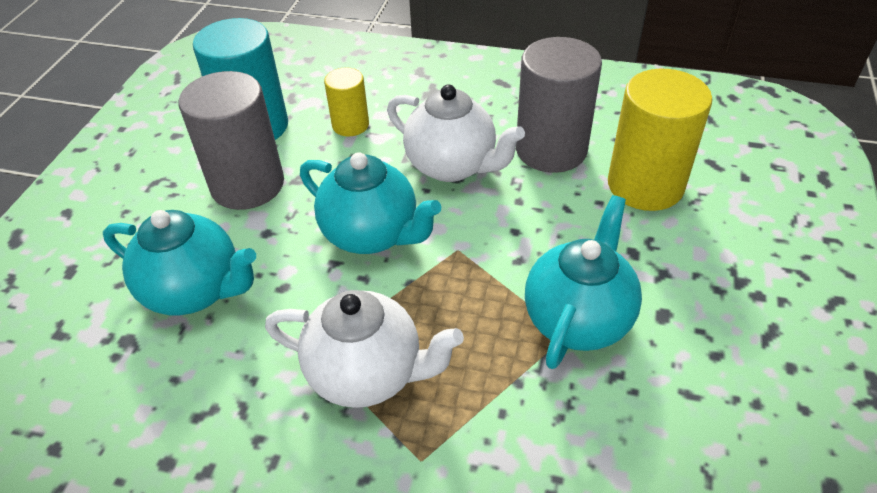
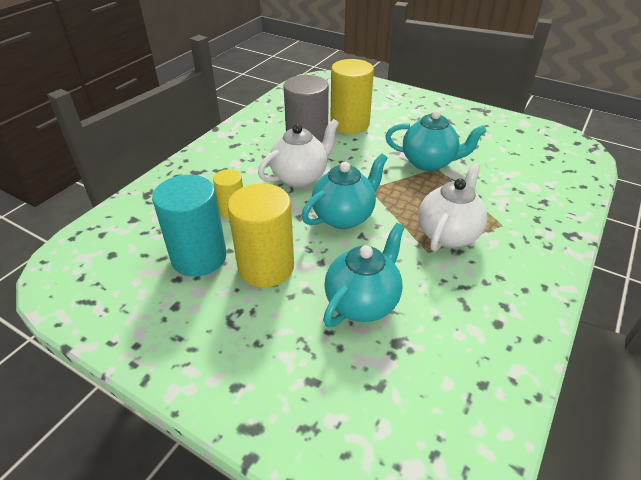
camera: 75 degrees left, 5 degrees down
(247, 185) = (266, 267): grey cylinder -> yellow cylinder
(578, 319) = (429, 162): turquoise teapot -> turquoise teapot turned 150 degrees clockwise

